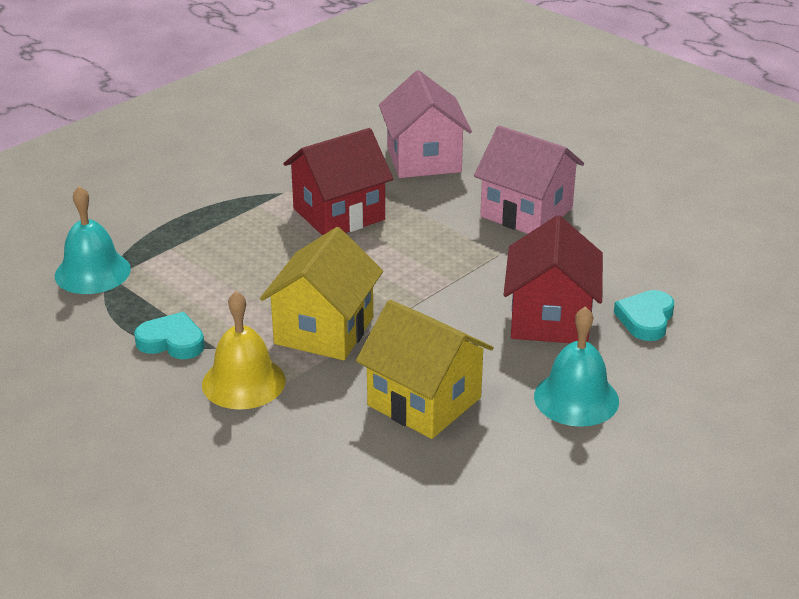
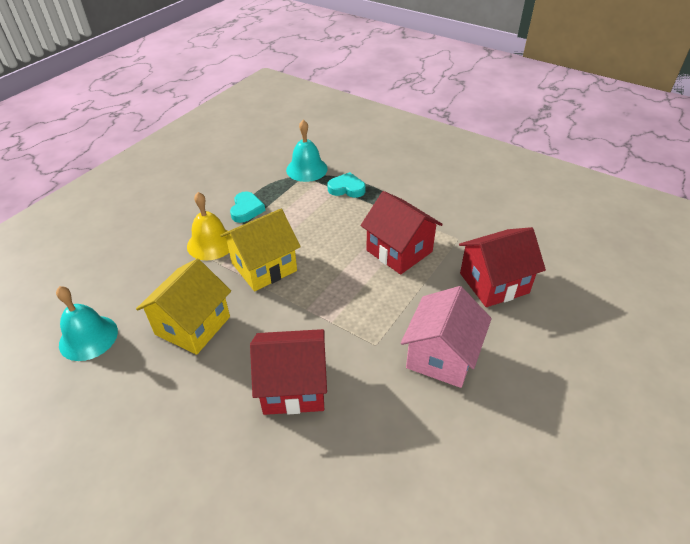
camera: 80 degrees right, 10 degrees up
(324, 330) = (264, 267): yellow house -> yellow house turned 45 degrees counterclockwise
(424, 159) = (494, 283): pink house -> red house
(576, 398) = (196, 412): turquoise bell -> turquoise bell (88, 337)
(646, 319) = (303, 456): turquoise heart -> turquoise heart (347, 188)

